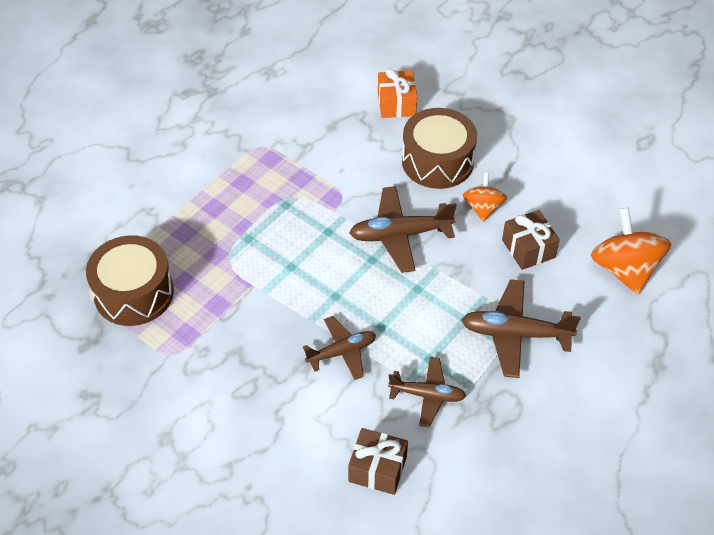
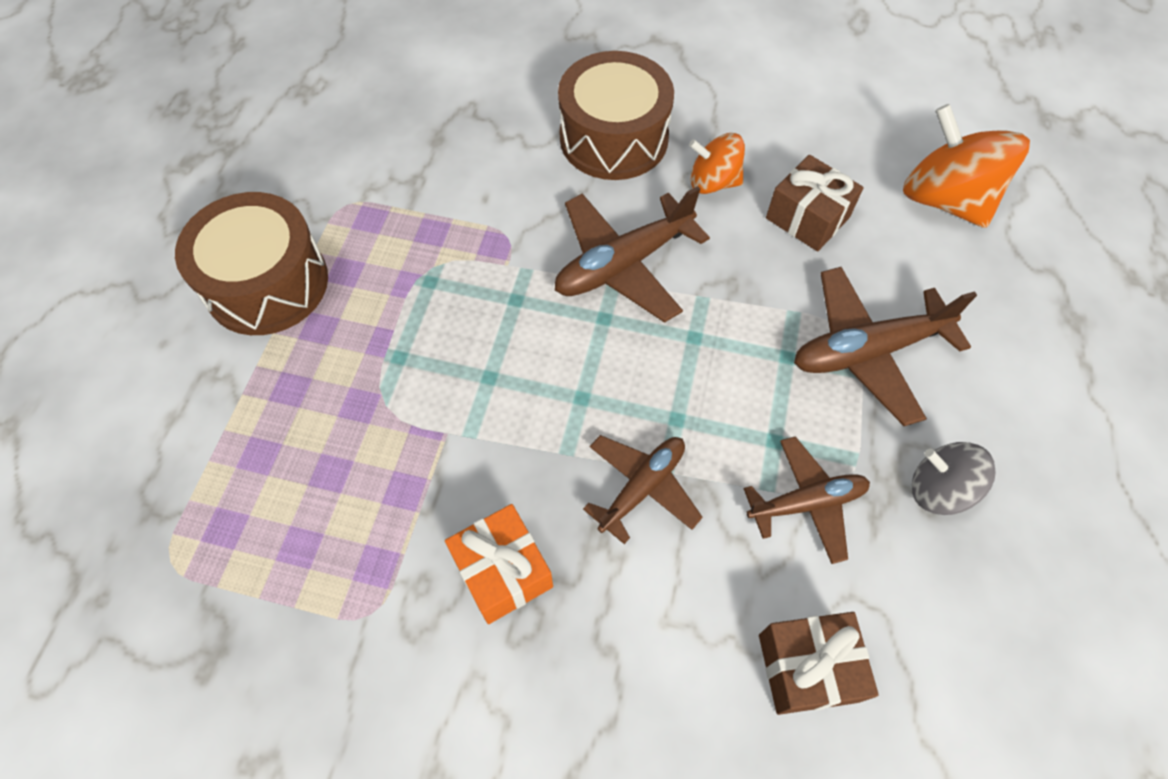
camera: 25 degrees left, 10 degrees up
(134, 293) = (252, 529): brown drum -> brown drum (267, 283)
(396, 104) = (511, 76): orange gift -> orange gift (502, 571)
(483, 208) = (713, 182): orange spinning top -> orange spinning top turned 60 degrees counterclockwise
(507, 419) = (939, 489): none -> grey spinning top

